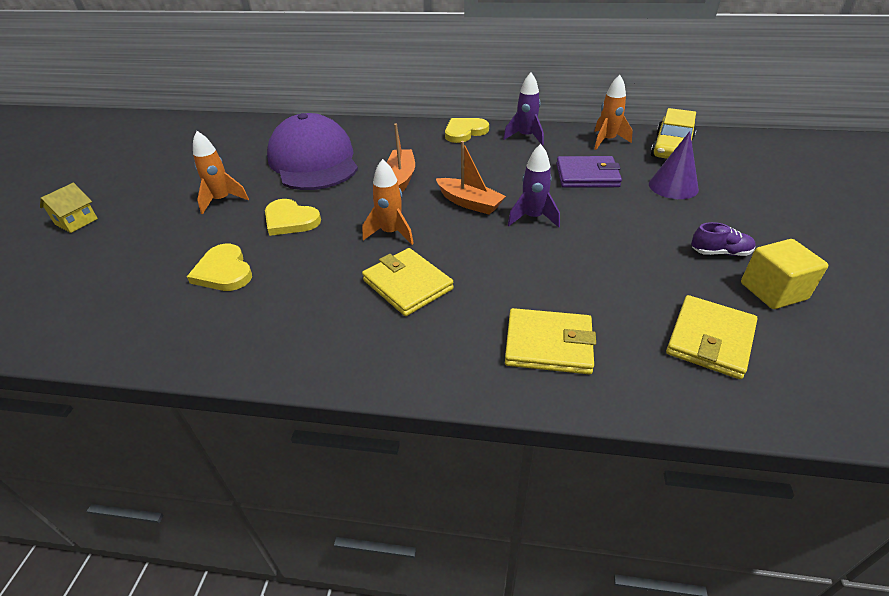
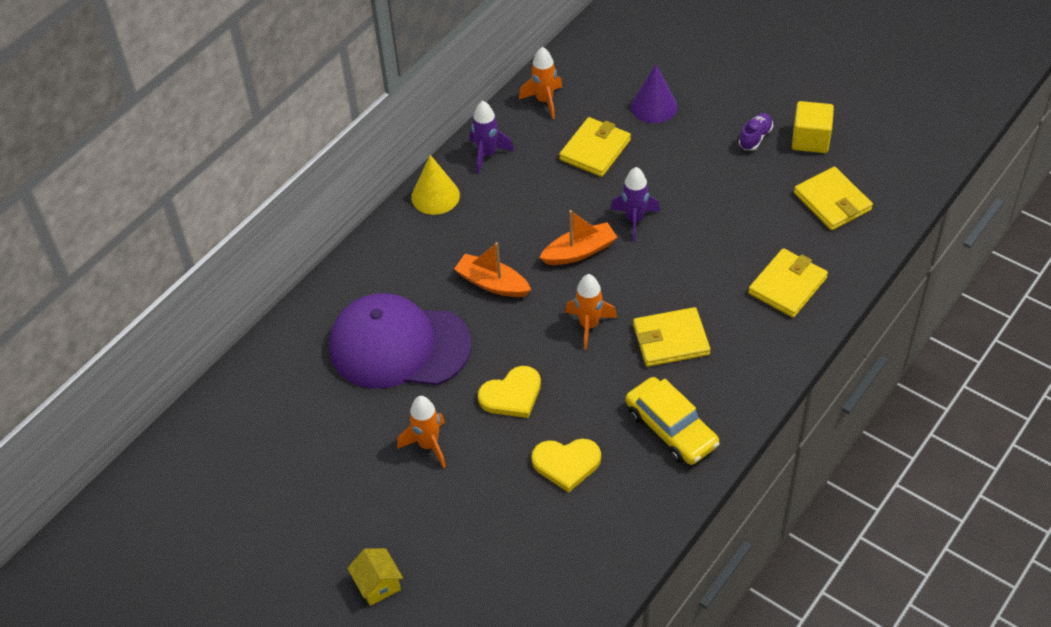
camera: 60 degrees left, 10 degrees up
(464, 132) = (435, 196): yellow heart -> yellow cone
(587, 175) = (595, 150): purple wallet -> yellow wallet
(671, 147) = (592, 66): yellow car -> yellow car (671, 428)

